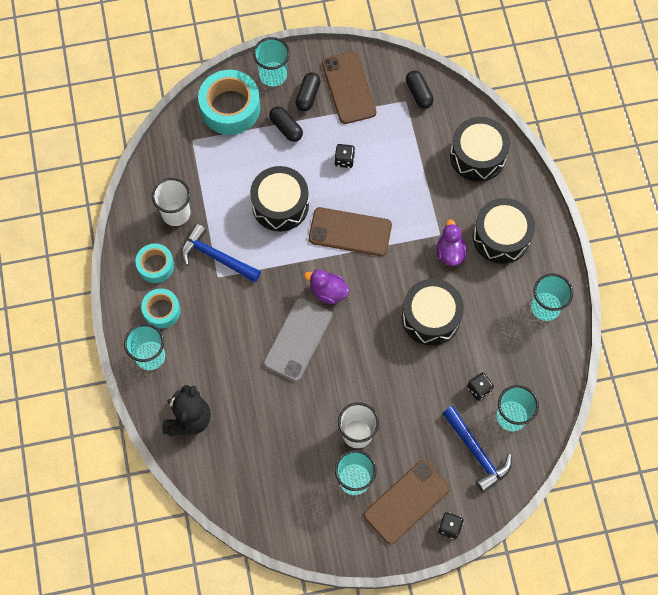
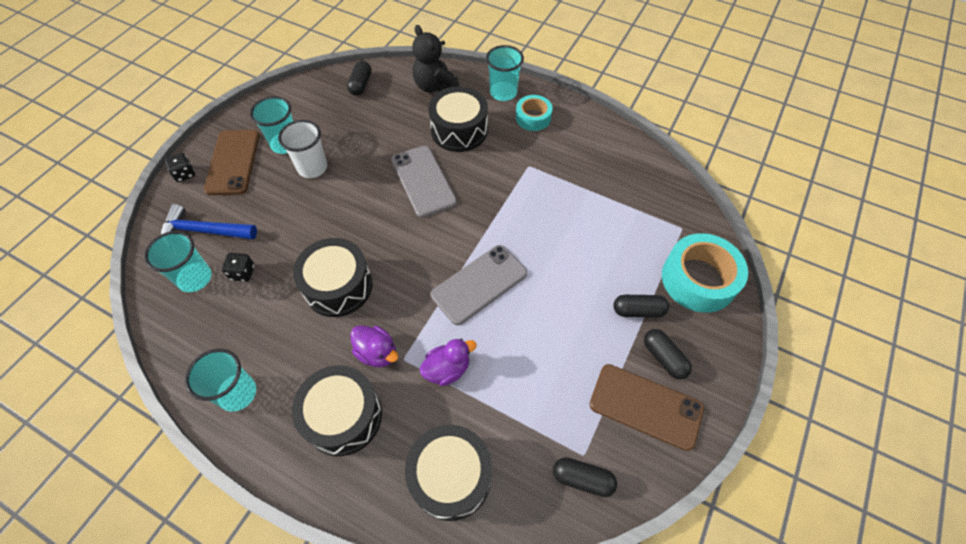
camera: 130 degrees right, 10 degrees down
(155, 265) = (575, 135): turquoise tape -> none
(176, 213) = (613, 173): white cup -> none
(216, 257) = (547, 175): blue hammer -> none
(239, 484) = (360, 84): none -> black capsule
(273, 75) = (714, 343): turquoise cup -> none
(280, 205) = (556, 249): black drum -> black drum (459, 130)
(328, 292) = (440, 228): purple duck -> purple duck (447, 369)
(344, 160) = (559, 335): black dice -> none
(350, 232) = (479, 284): brown phone -> grey phone

